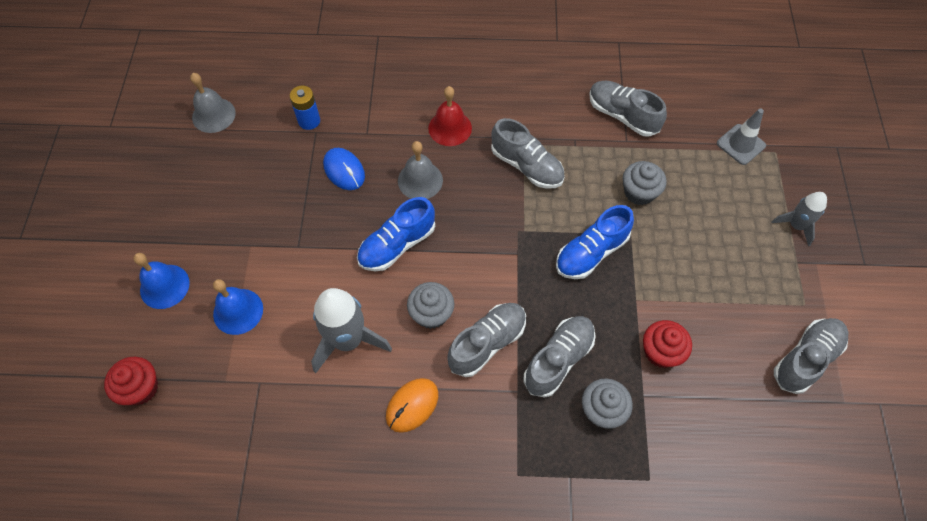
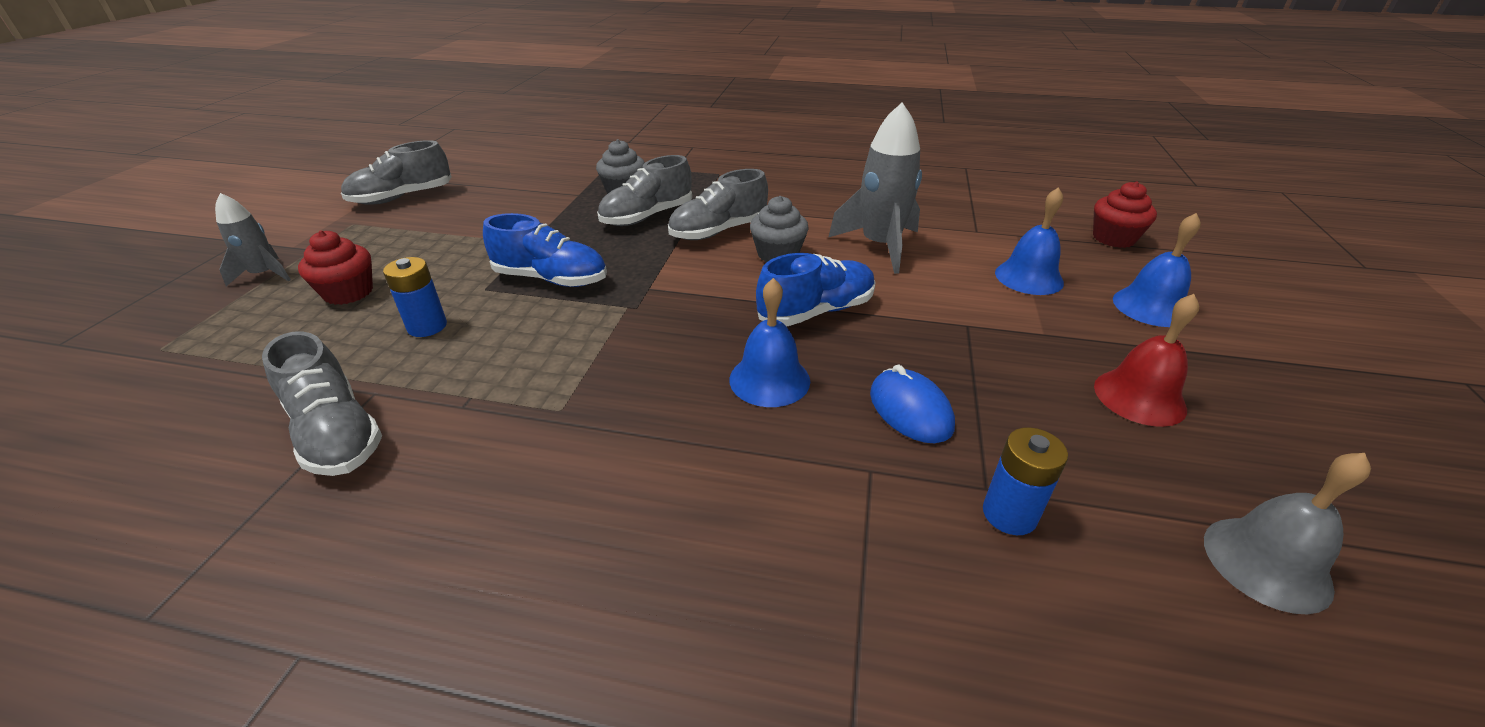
camera: 170 degrees left, 25 degrees down
(412, 405) = (808, 207): orange mouse -> none
(420, 180) = (769, 379): grey bell -> blue bell
(450, 128) = (691, 456): red bell -> red bell (1139, 397)
(527, 166) = (576, 377): grey shoe -> none
(591, 253) = (551, 279): blue shoe -> blue shoe turned 45 degrees clockwise
(639, 192) = (427, 326): grey cupcake -> blue battery
(661, 351) = (538, 212): red cupcake -> red cupcake (348, 292)
(740, 144) = (196, 364): grey traffic cone -> none

